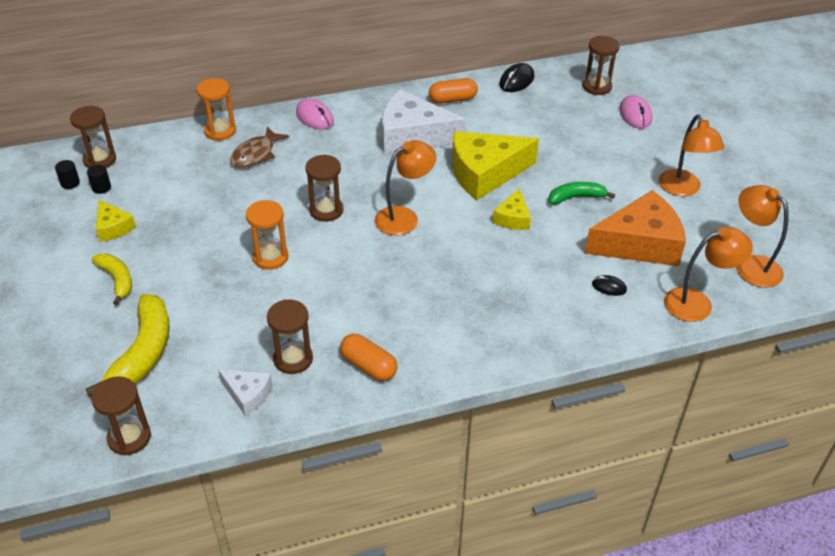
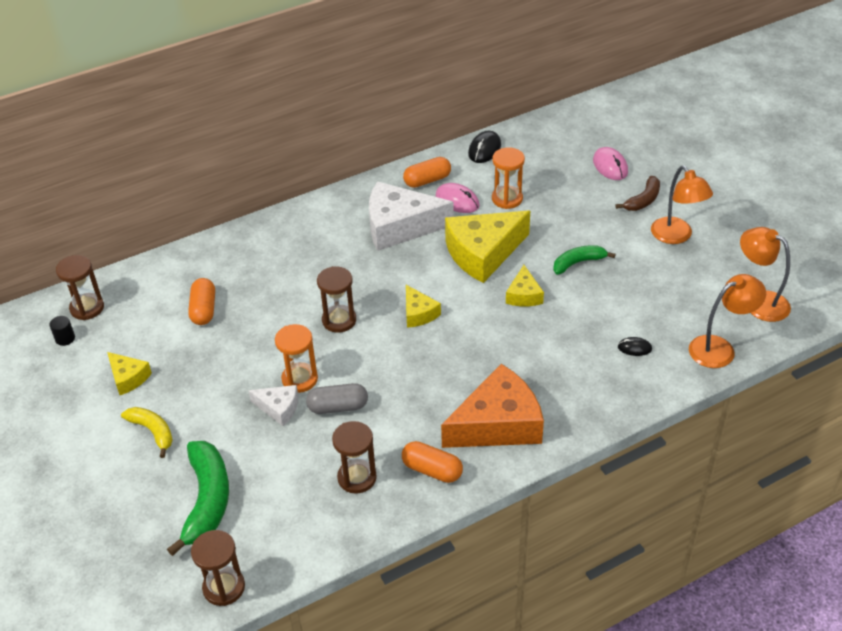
camera: 10 degrees left, 0 degrees up
(101, 187) = (100, 338): black cylinder -> none
(143, 352) = (207, 500): yellow banana -> green banana
(204, 179) = (203, 310): none -> orange capsule
(220, 131) = (202, 255): orange hourglass -> orange hourglass (507, 199)
(247, 395) = (325, 522): white cheese -> white cheese (279, 408)
(256, 154) = (247, 273): brown fish -> none
(297, 289) = (338, 407): none -> grey capsule
(314, 117) = (294, 223): pink mouse -> pink mouse (457, 201)
(404, 217) = (418, 313): orange lamp -> yellow cheese
(597, 87) = (565, 143): brown hourglass -> none
(639, 243) = (651, 299): orange cheese -> orange cheese (498, 424)
(659, 150) = (643, 200): none -> brown banana

